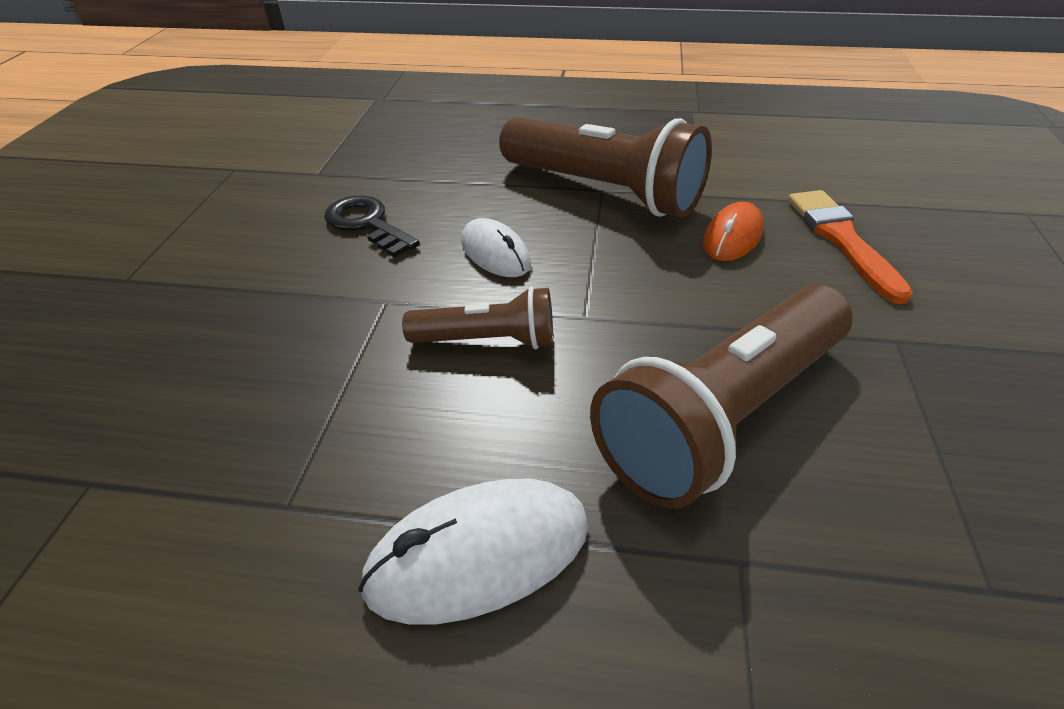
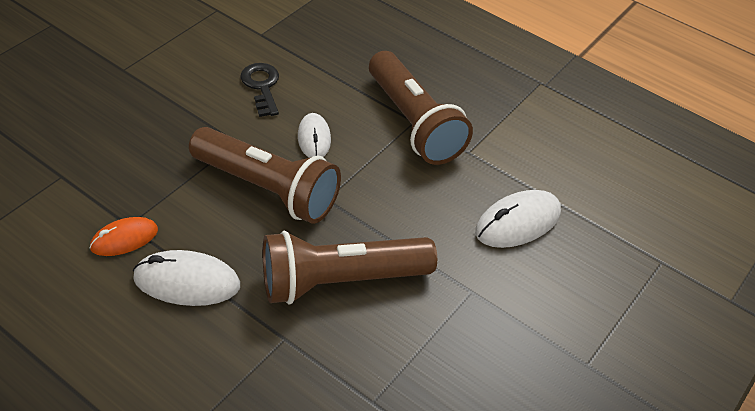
camera: 25 degrees right, 5 degrees up
(488, 341) = (267, 189): brown flashlight -> brown flashlight, size x1.88
(732, 237) = (456, 190): orange mouse -> orange mouse (124, 239)
(841, 240) = (518, 222): orange brush -> white mouse

